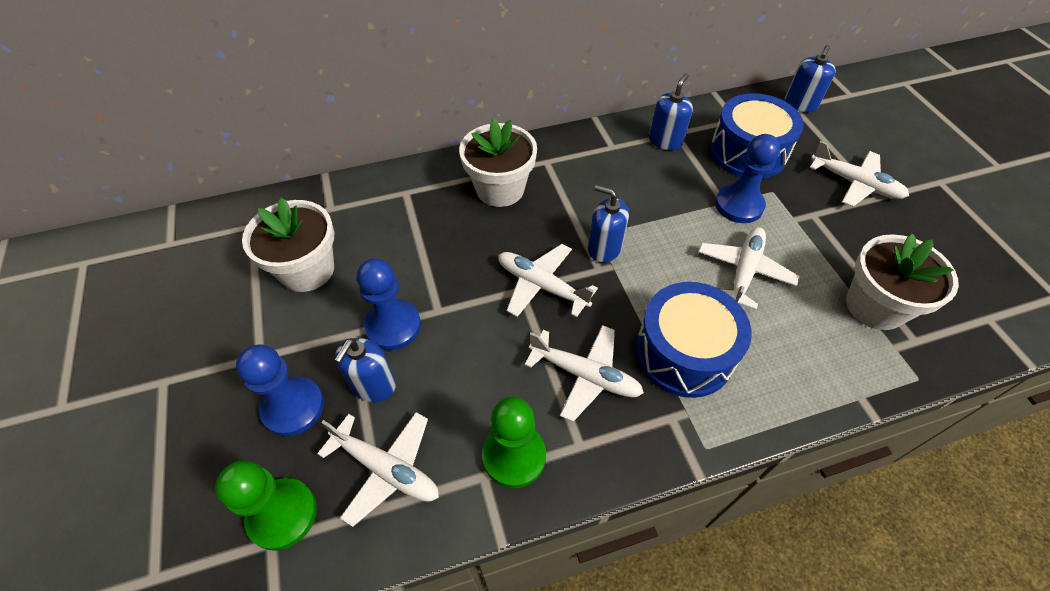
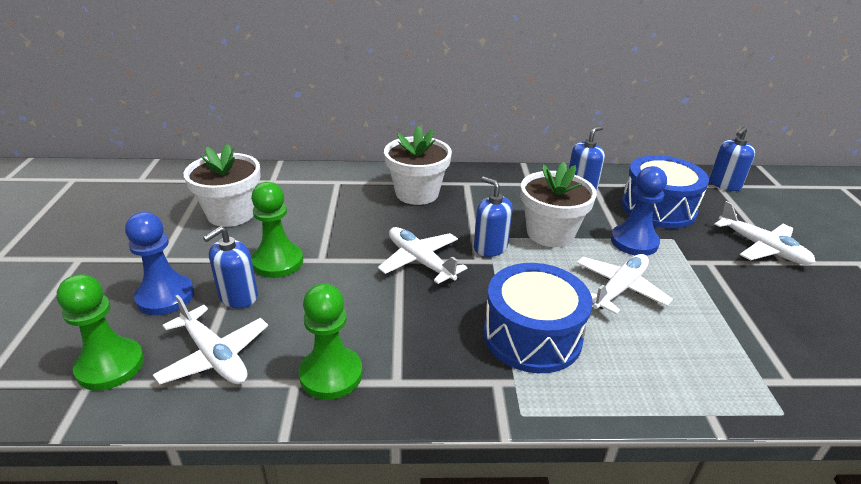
camera: 15 degrees right, 20 degrees down
(393, 326) = (278, 262): blue pawn -> green pawn
(585, 375) = (428, 331): white plane -> none
(875, 306) = (752, 343): white flower pot -> white flower pot (550, 233)

